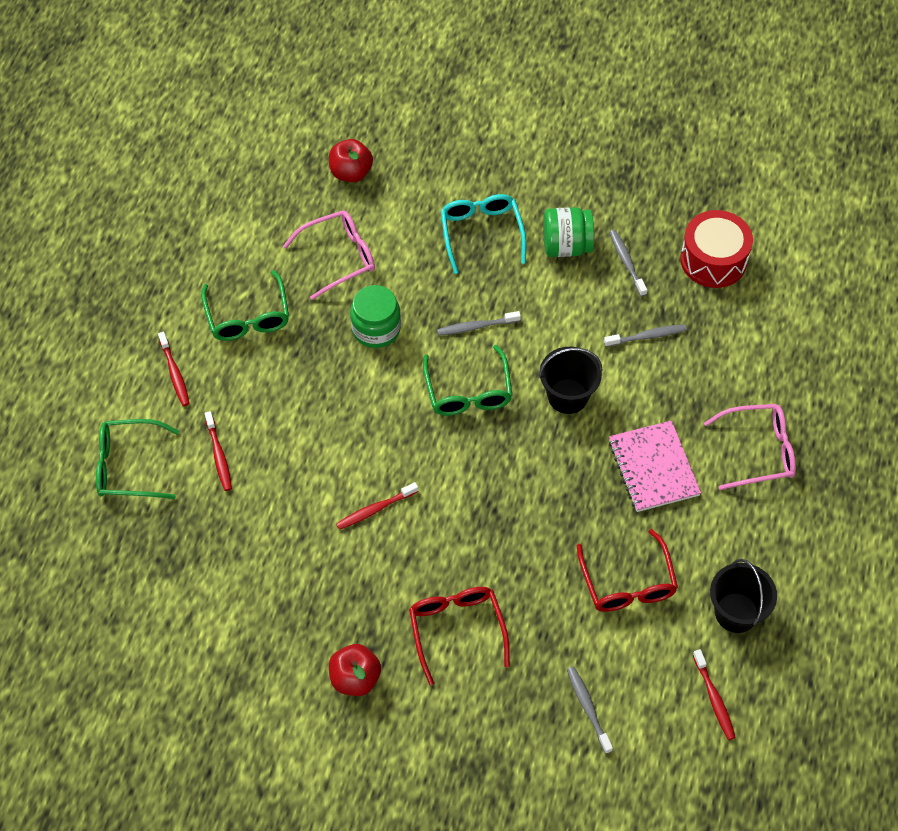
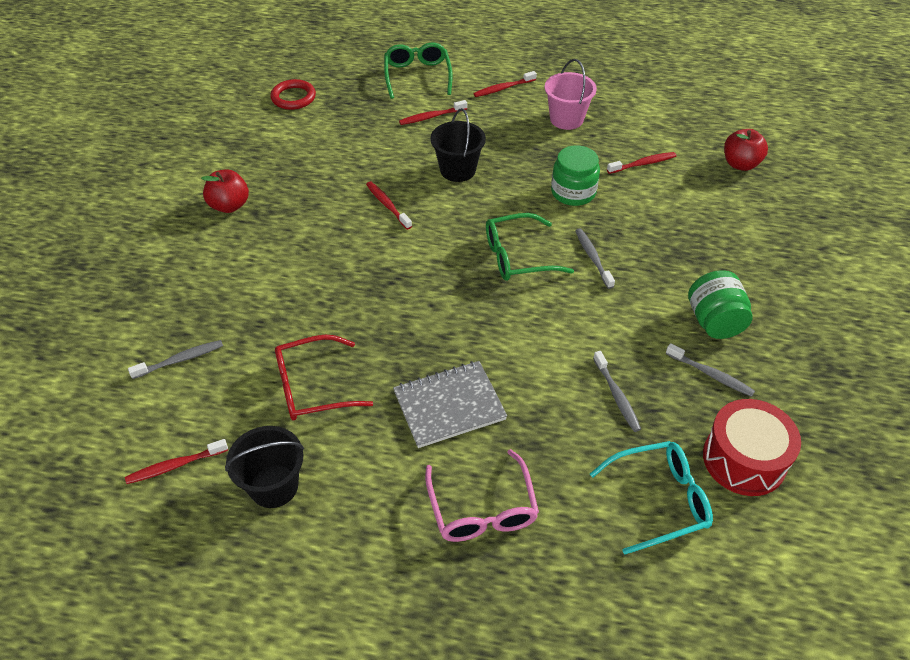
camera: 85 degrees right, 10 degrees down
(149, 614) = (293, 97): none -> red ring
(247, 316) = (566, 119): green glasses -> pink bucket
(338, 257) = (643, 164): pink glasses -> red toothbrush
(457, 630) = (268, 264): red glasses -> none
(481, 234) = (704, 255): turquoise glasses -> turquoise glasses (658, 500)
(567, 396) = (526, 330): black bucket -> black bucket (458, 170)
(626, 262) = (711, 374): grey toothbrush -> grey toothbrush turned 60 degrees clockwise
(653, 468) = (449, 405): pink notebook -> grey notebook

